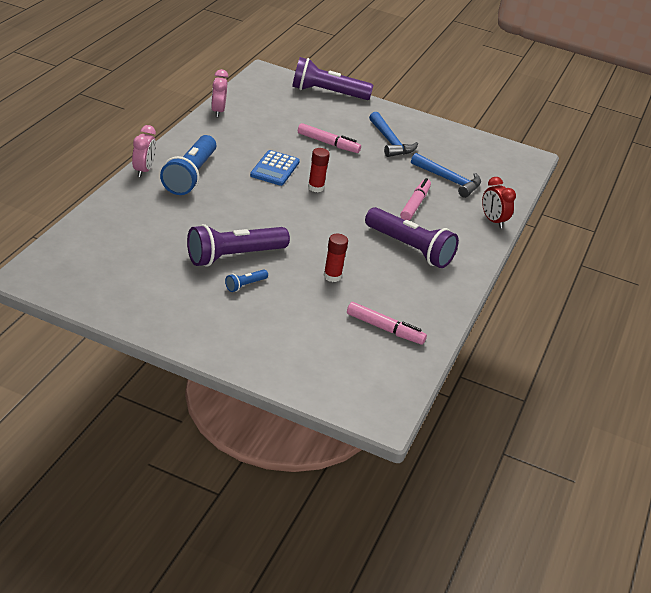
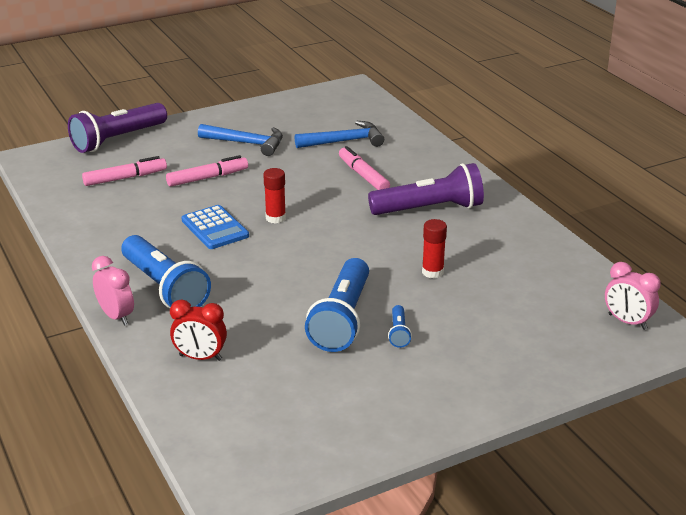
camera: 45 degrees left, 5 degrees down
(218, 111) = (63, 218): pink clock -> pink clock (627, 322)
(234, 256) = (342, 319): purple flashlight -> blue flashlight
(384, 328) = (540, 277): pink marker -> pink marker (125, 178)
(493, 221) = (429, 148): red clock -> red clock (200, 357)

